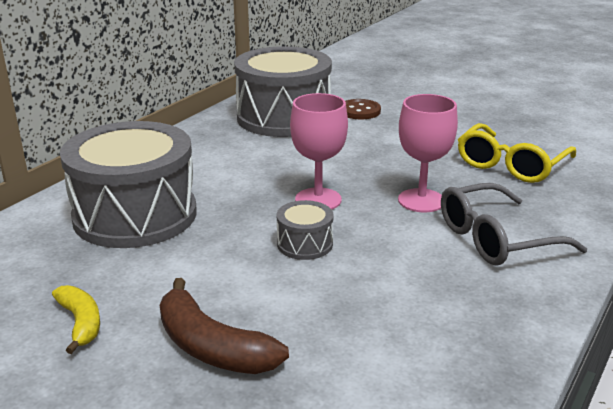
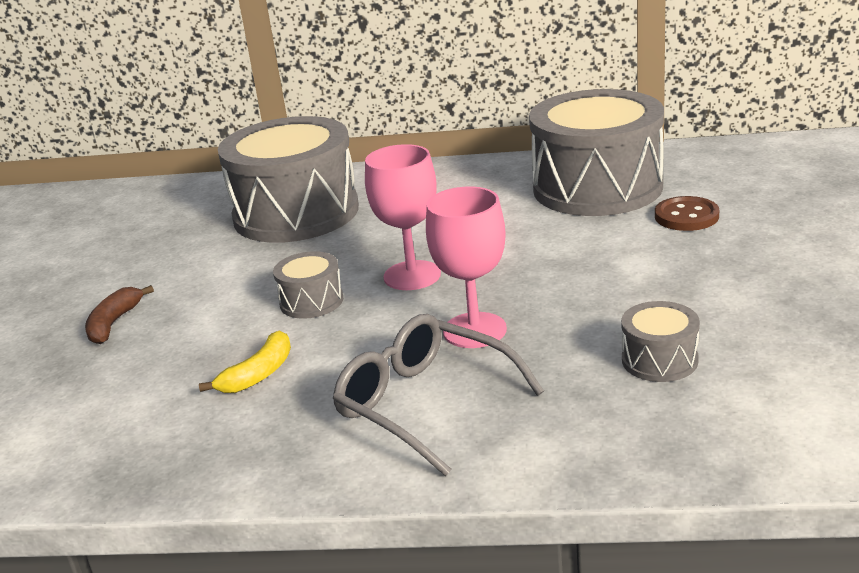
camera: 65 degrees right, 0 degrees up
(81, 323) = (119, 263): yellow banana -> yellow banana (259, 374)
(212, 347) = (114, 323): brown banana -> brown banana, size x0.62
(511, 165) = (659, 360): yellow glasses -> grey drum

